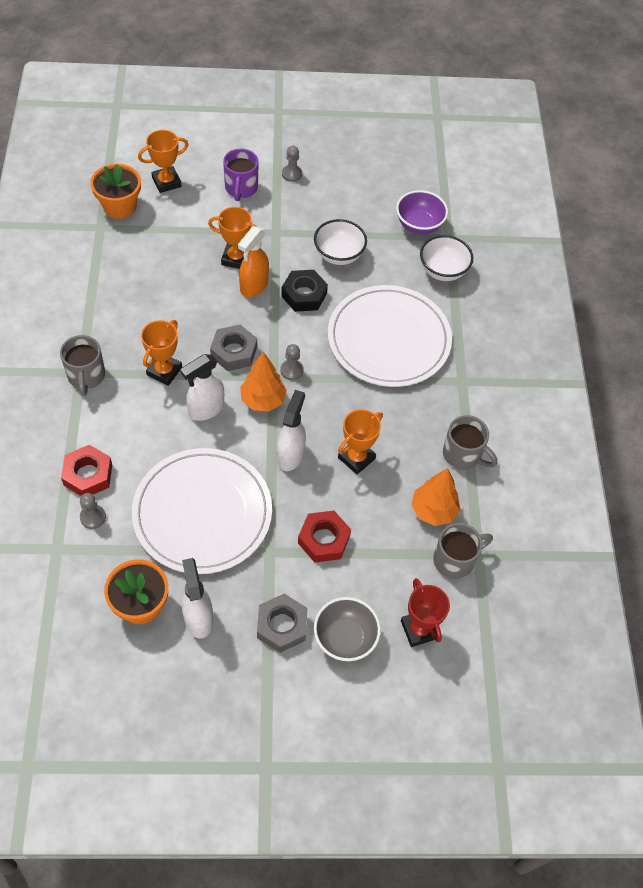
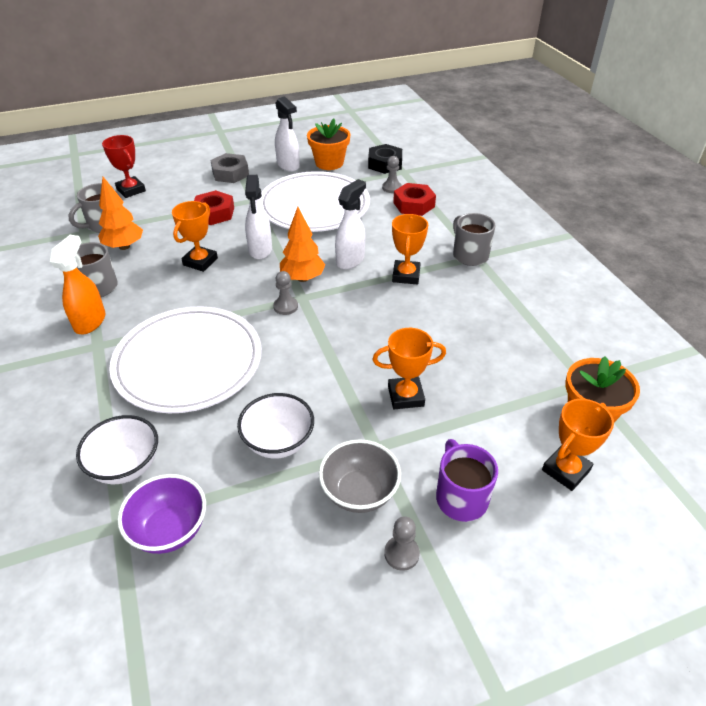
camera: 165 degrees right, 15 degrees down
(234, 352) = (351, 306): grey nut -> none
(254, 286) = (366, 372): orange spray bottle -> orange spray bottle (90, 322)
(304, 295) = (303, 380): black nut -> black nut (385, 164)
(345, 638) = (184, 177): grey bowl -> grey bowl (359, 492)

